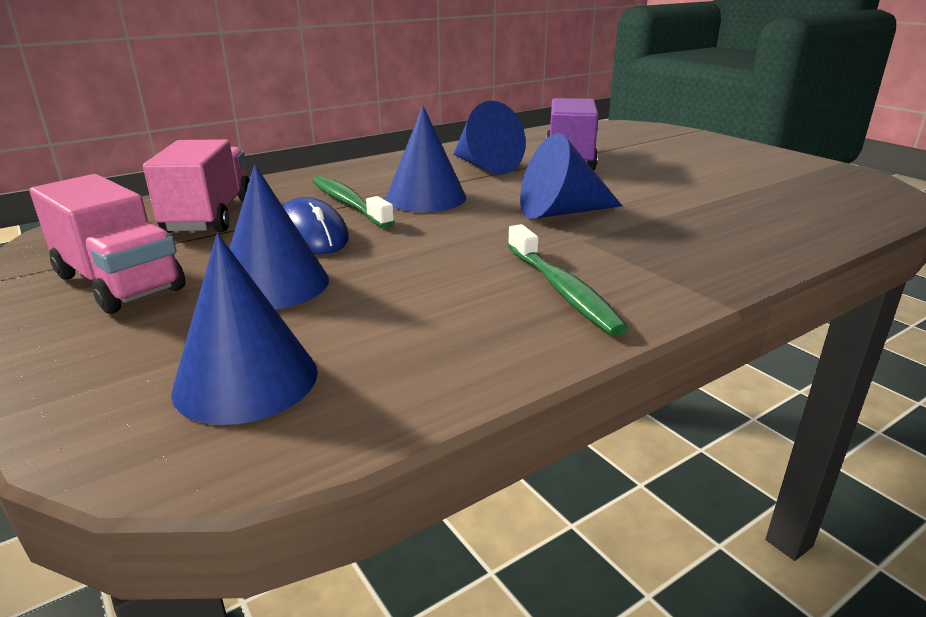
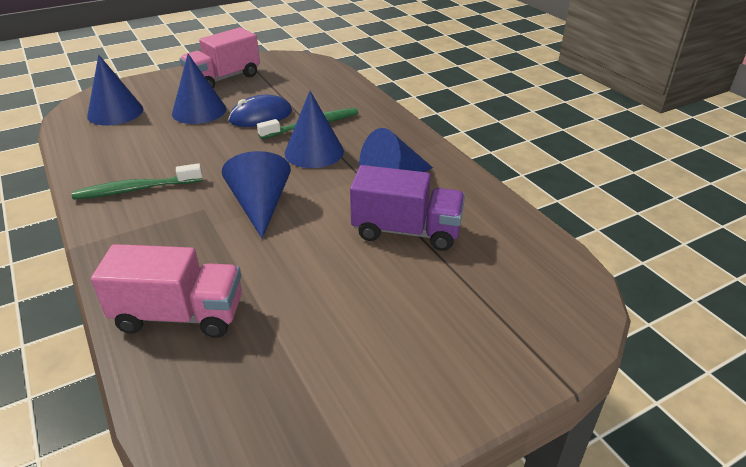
camera: 95 degrees right, 10 degrees up
(210, 216) = (305, 87): pink truck -> pink truck (179, 315)

